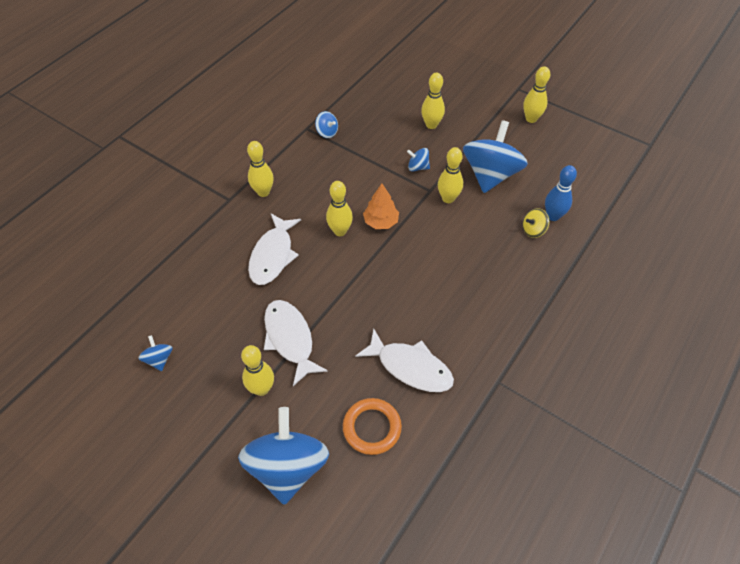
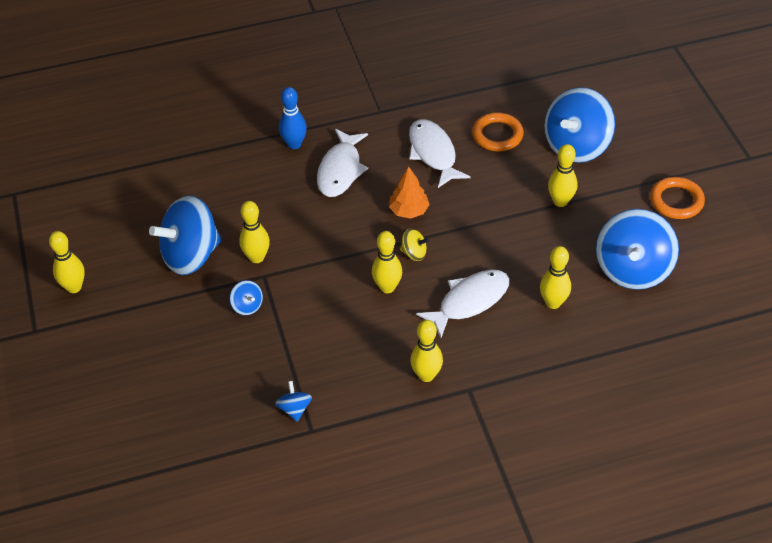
camera: 140 degrees left, 5 degrees down
(152, 462) = (676, 201): none -> orange ring
(159, 359) = (633, 269): blue spinning top -> blue spinning top, size x2.33
(290, 339) = (510, 223): white fish -> white fish (340, 170)
(381, 222) = (341, 273): orange tree -> orange tree (409, 211)
(431, 125) = (177, 345): yellow bowling pin -> yellow bowling pin (553, 303)
(533, 230) = (221, 187): yellow spinning top -> yellow spinning top (414, 253)
(553, 216) = (189, 188): blue bowling pin -> blue bowling pin (294, 144)

